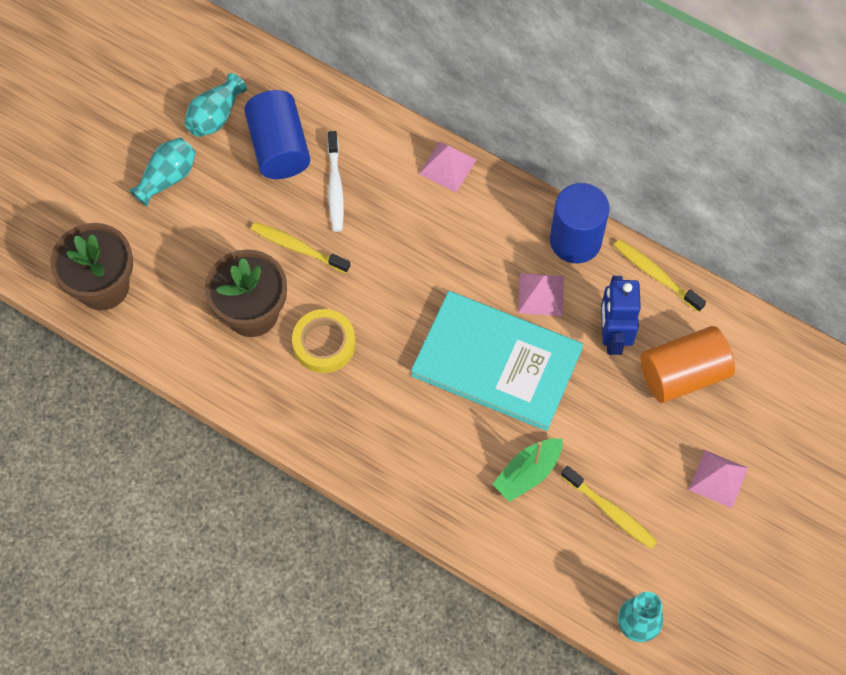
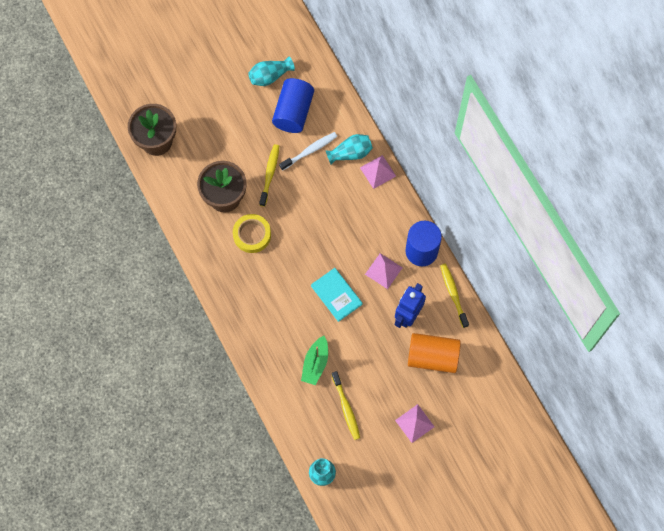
camera: 30 degrees right, 5 degrees up
(167, 178) = (224, 98): turquoise vase -> turquoise vase (350, 153)
(297, 247) = (270, 174): yellow toothbrush -> yellow toothbrush turned 45 degrees clockwise
(335, 187) = (310, 151): white toothbrush -> white toothbrush turned 150 degrees counterclockwise
(497, 362) = (336, 295): turquoise book -> turquoise book, size x0.52
(527, 473) = (315, 363): green boat -> green boat turned 60 degrees counterclockwise

